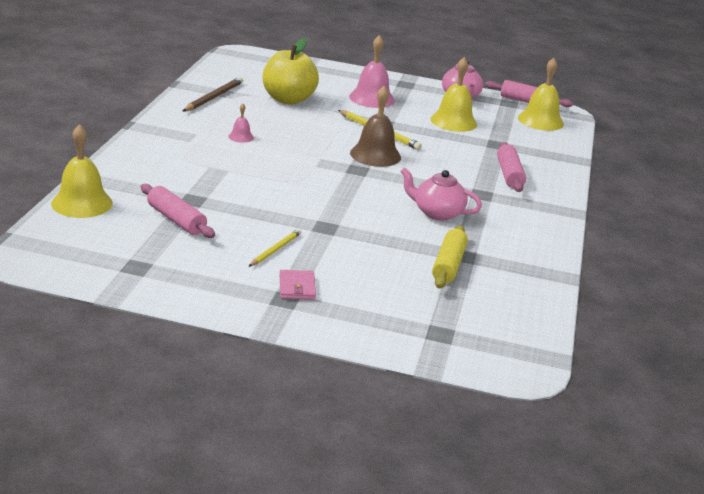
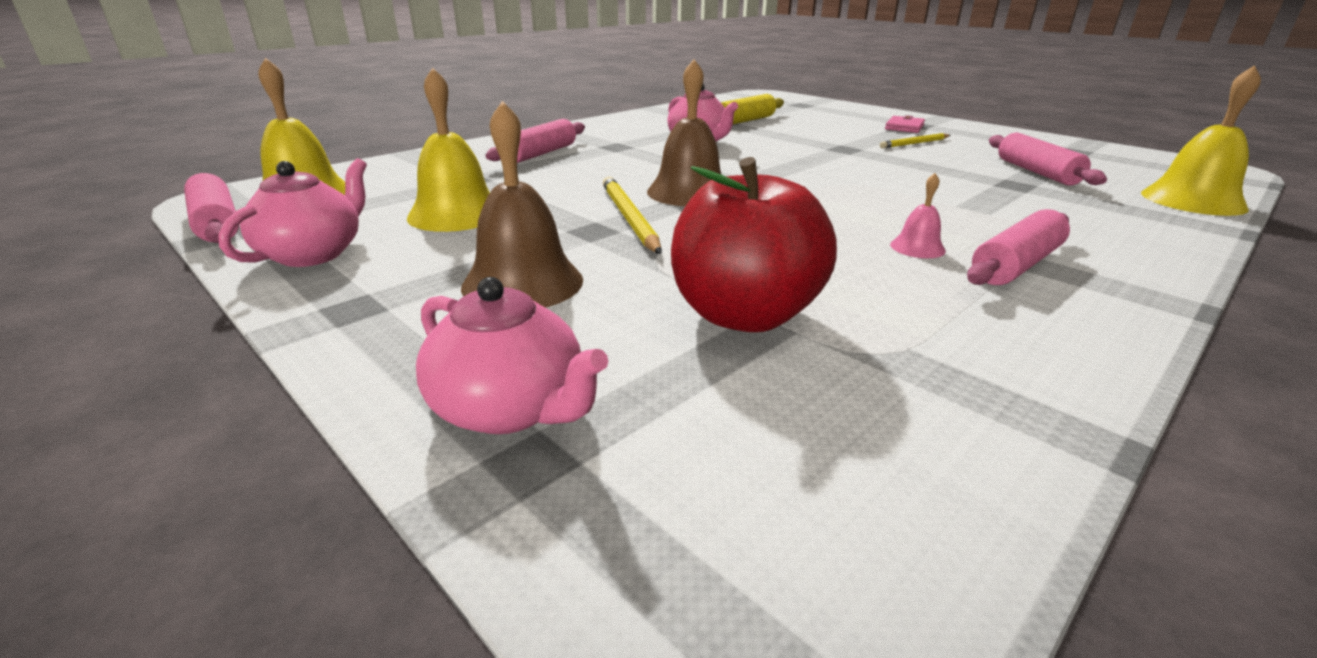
camera: 145 degrees left, 0 degrees up
(197, 134) = (1016, 265): none -> pink rolling pin
(213, 97) = (970, 360): brown pencil -> none
(288, 99) = (744, 315): yellow apple -> red apple
(322, 72) = (510, 408): none -> pink teapot
(372, 98) = (522, 283): pink bell -> brown bell

